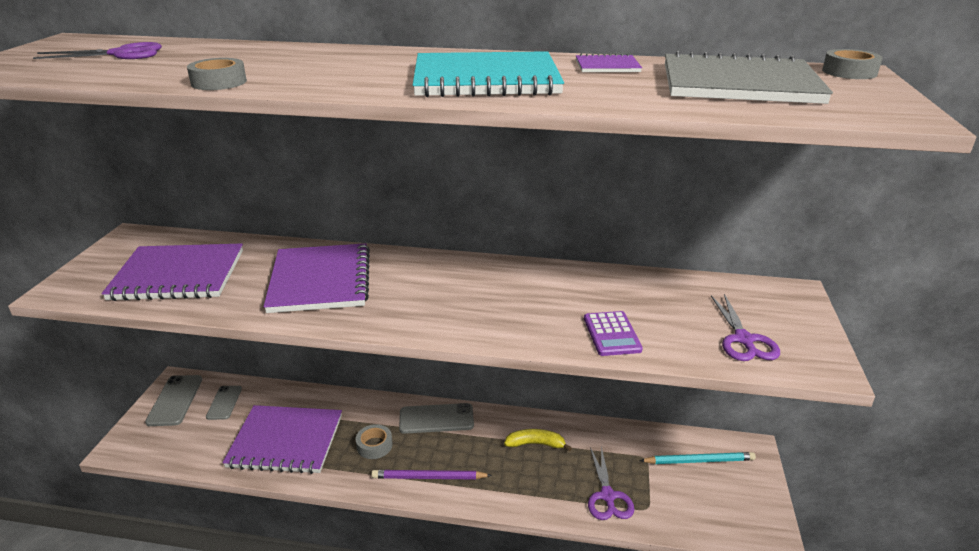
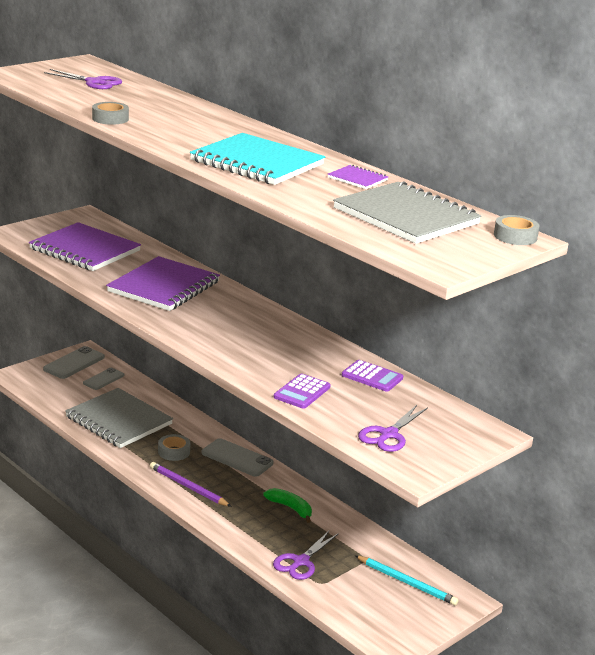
camera: 35 degrees right, 5 degrees down
(286, 441) = (118, 421): purple notebook -> grey notebook
(535, 444) = (290, 508): yellow banana -> green banana
(634, 285) = (372, 377): none -> purple calculator

